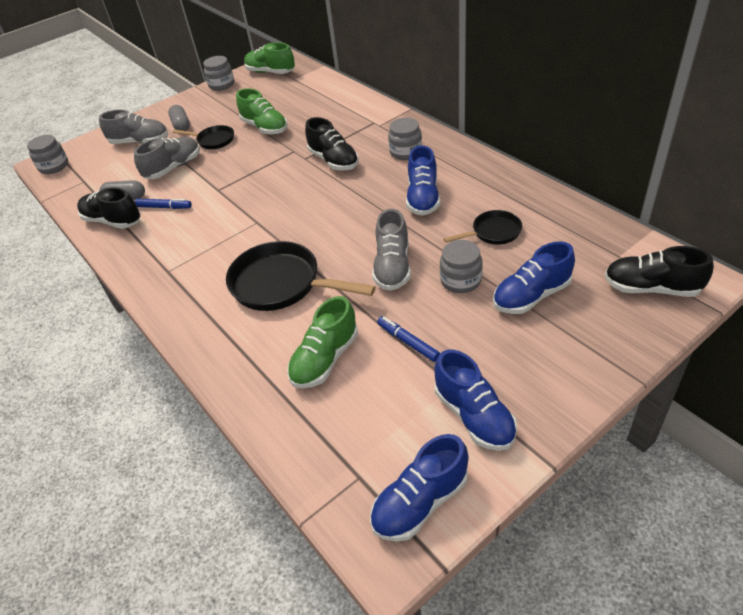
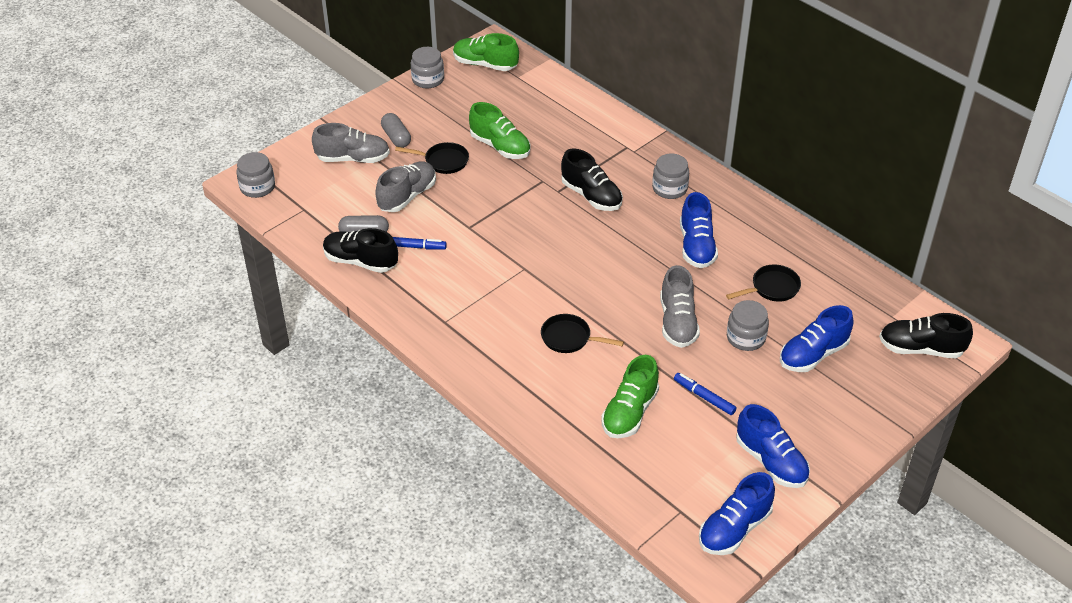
camera: 10 degrees left, 0 degrees up
(281, 284) = (569, 338): black pan -> black pan, size x0.54

